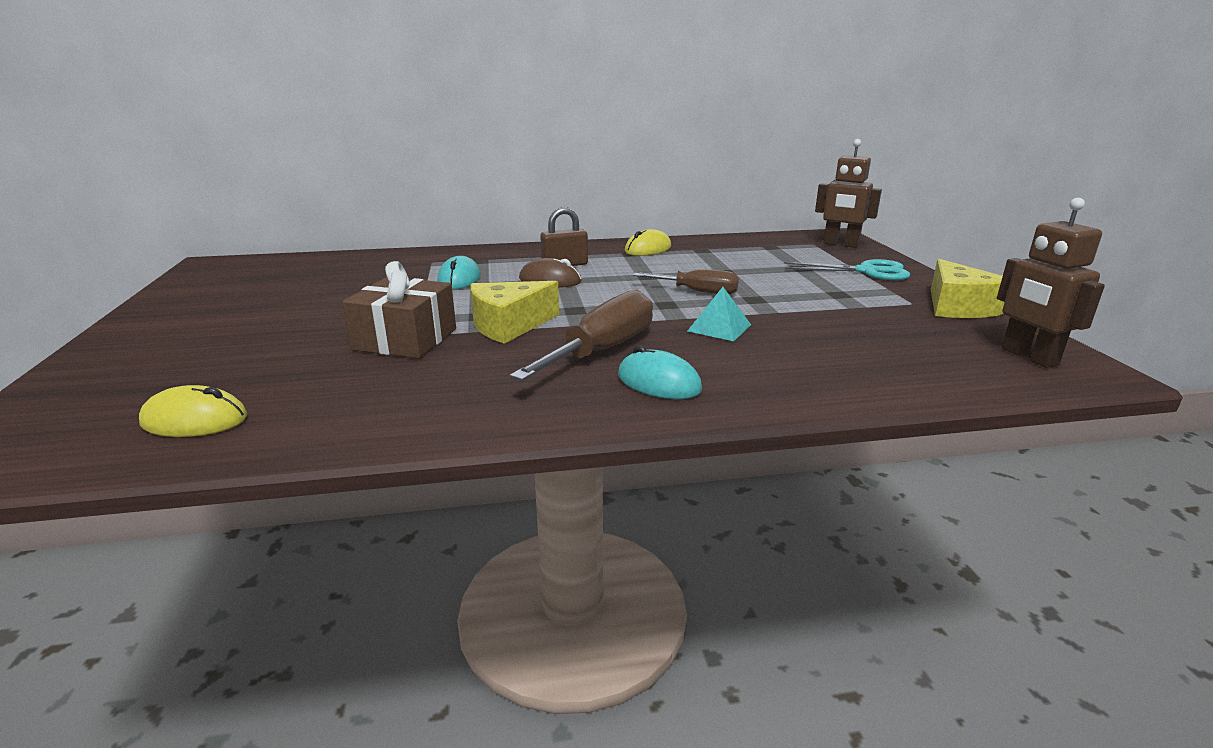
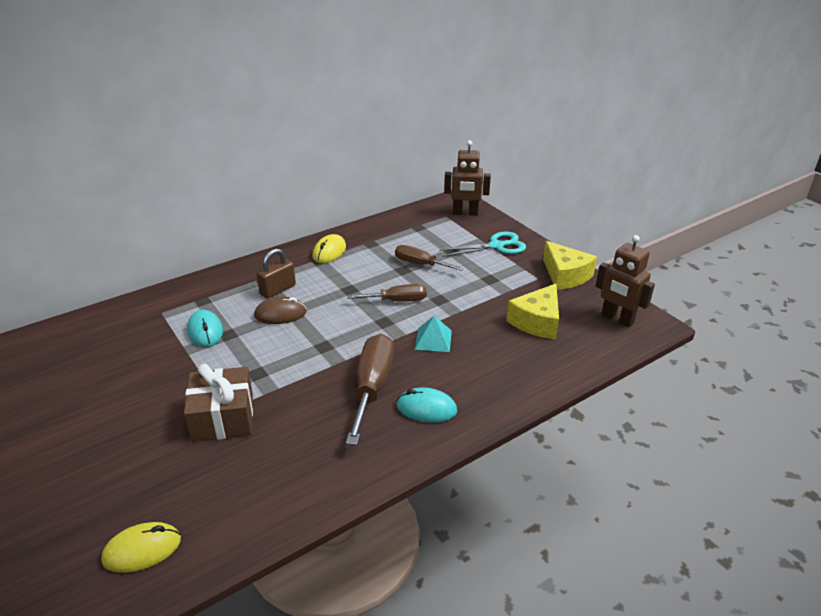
camera: 25 degrees left, 10 degrees up
(509, 325) = (288, 378): yellow cheese -> yellow cheese (537, 321)
(751, 271) = (420, 264): none -> brown screwdriver

